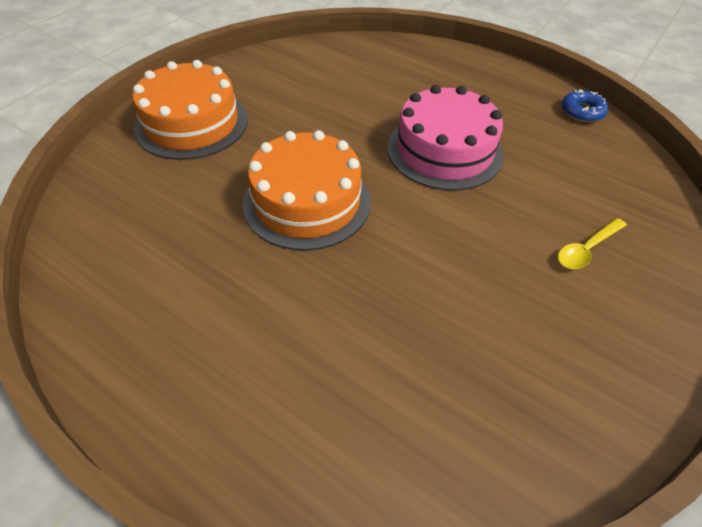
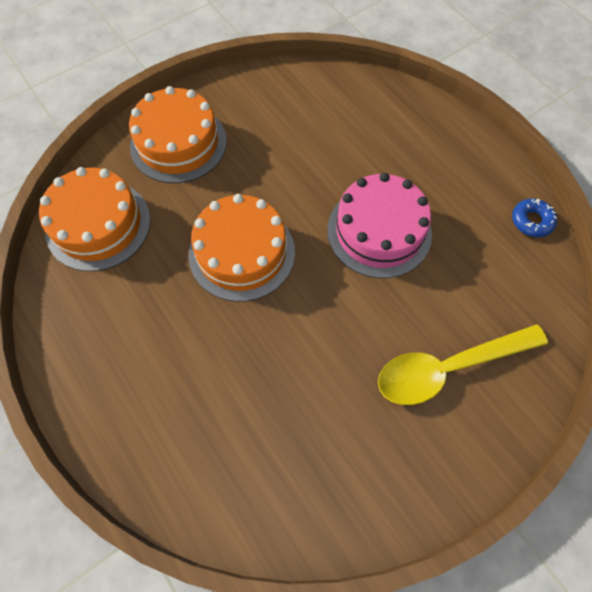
camera: 20 degrees right, 15 degrees up
(119, 215) = (98, 225): none -> orange cake
(586, 249) = (447, 368): yellow spoon -> yellow spoon, size x2.07

